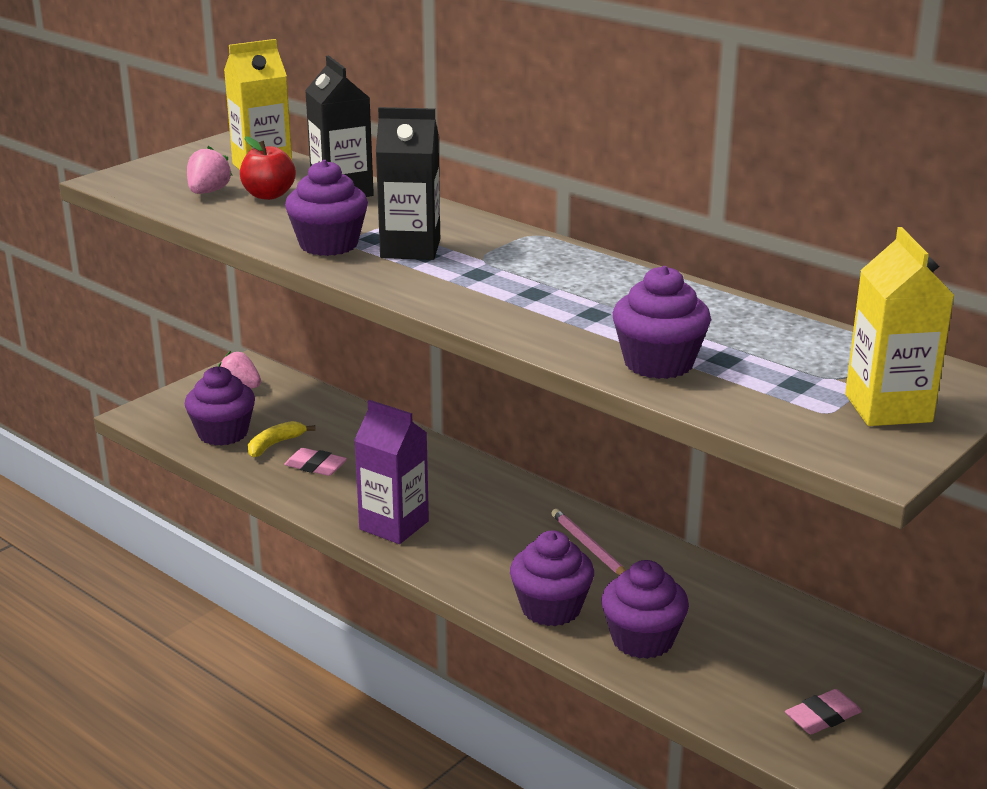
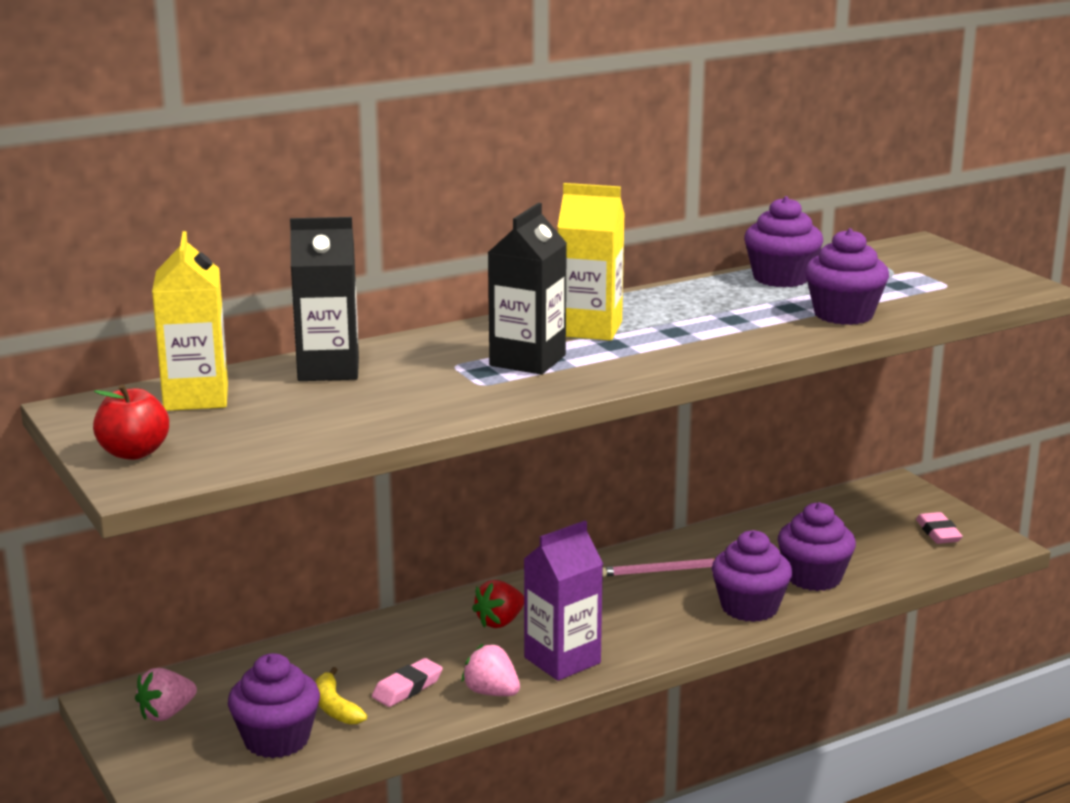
camera: 70 degrees left, 5 degrees down
(208, 192) = (252, 431): pink strawberry -> pink strawberry (491, 692)
(268, 195) = (300, 403): red apple -> red apple (134, 453)
(328, 244) = (484, 391): purple cupcake -> purple cupcake (781, 278)
(440, 484) = (500, 622): none -> red strawberry
(888, 408) = (948, 270): yellow carton -> yellow carton (589, 329)

